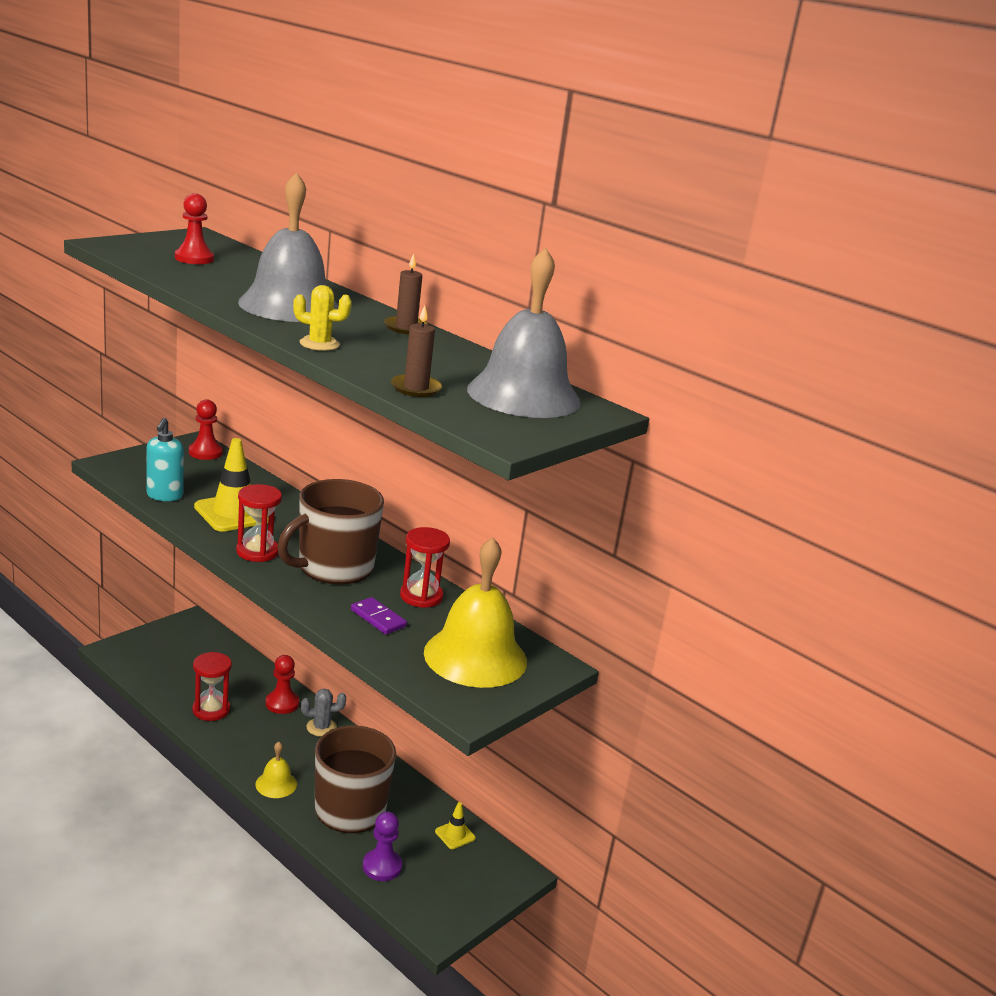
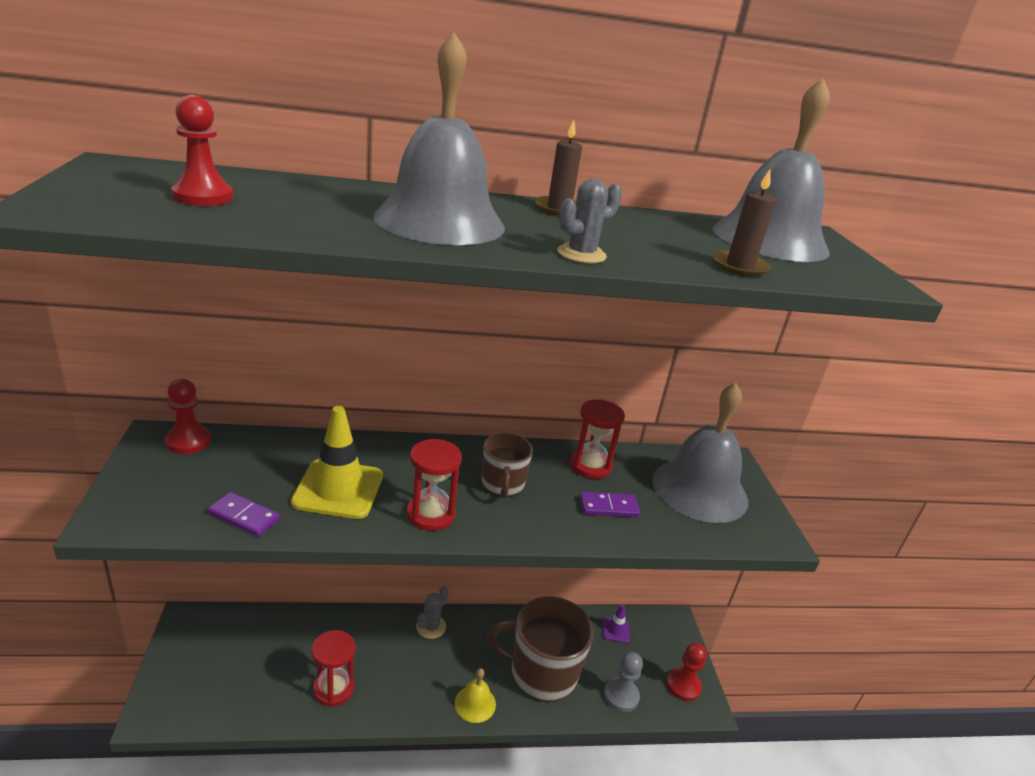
camera: 50 degrees left, 5 degrees up
(164, 496) = (244, 516): turquoise soap dispenser -> purple domino
(282, 703) = (375, 632): red pawn -> red pawn (683, 685)
(319, 344) = (581, 254): yellow cactus -> grey cactus
(334, 567) = (502, 484): brown mug -> brown mug, size x0.55
(382, 866) = (621, 695): purple pawn -> grey pawn
(455, 835) = (615, 630): yellow traffic cone -> purple traffic cone
(475, 656) = (699, 490): yellow bell -> grey bell

